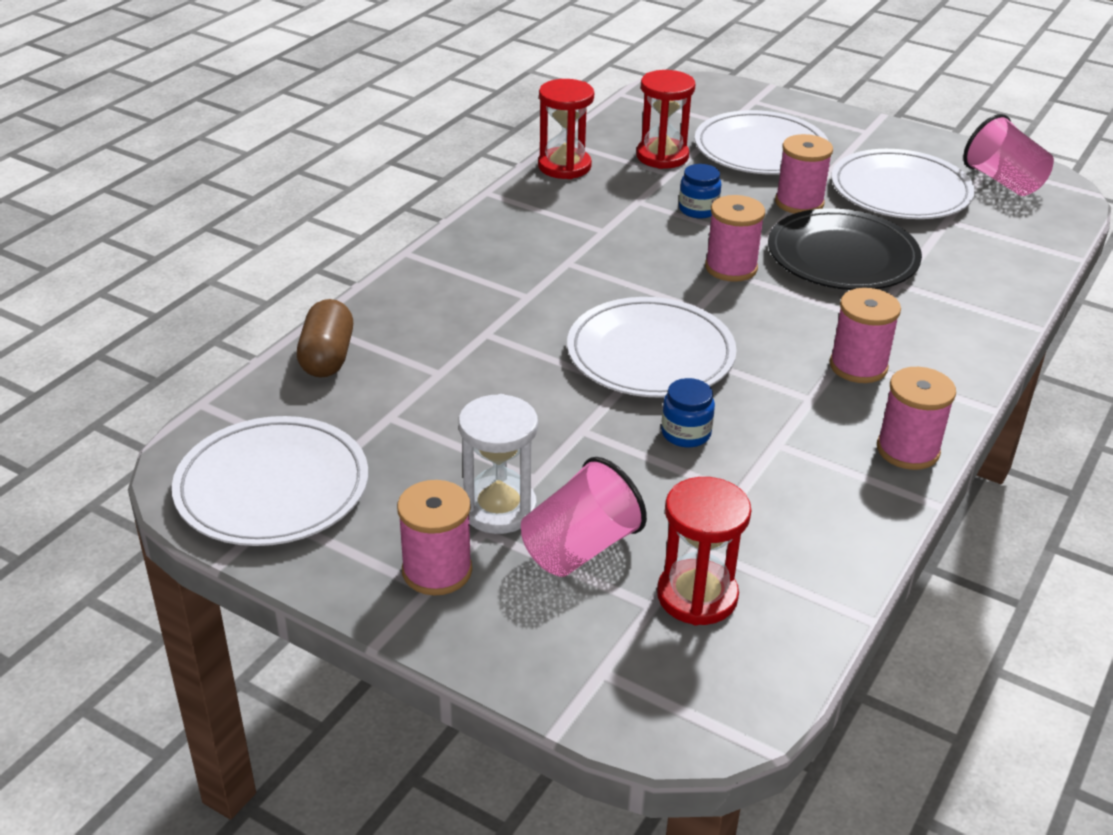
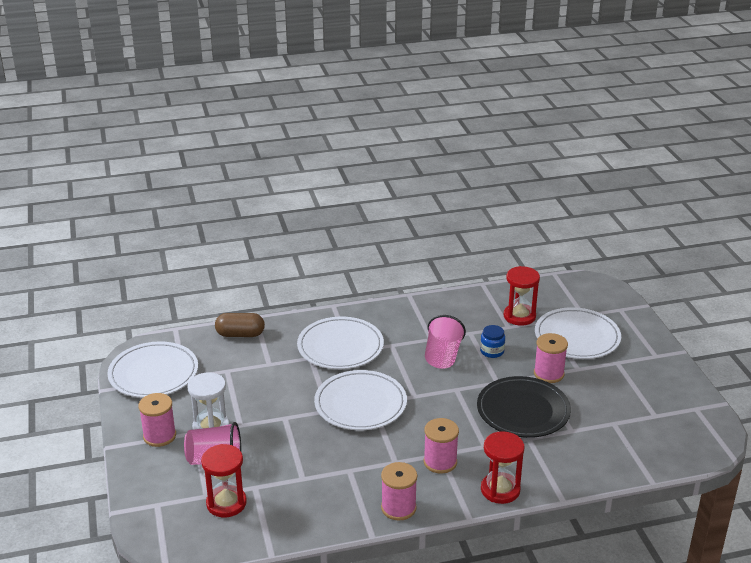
camera: 45 degrees right, 5 degrees down
(327, 357) = (240, 334): brown capsule -> brown capsule turned 45 degrees clockwise
(564, 166) = (463, 299): red hourglass -> red hourglass (500, 490)
(686, 433) = (321, 444): blue jar -> none
(731, 268) = (459, 386): pink spool -> none
(900, 191) = (615, 396): white plate -> white plate (340, 347)
(1003, 181) = (686, 421): pink cup -> pink cup (442, 356)

